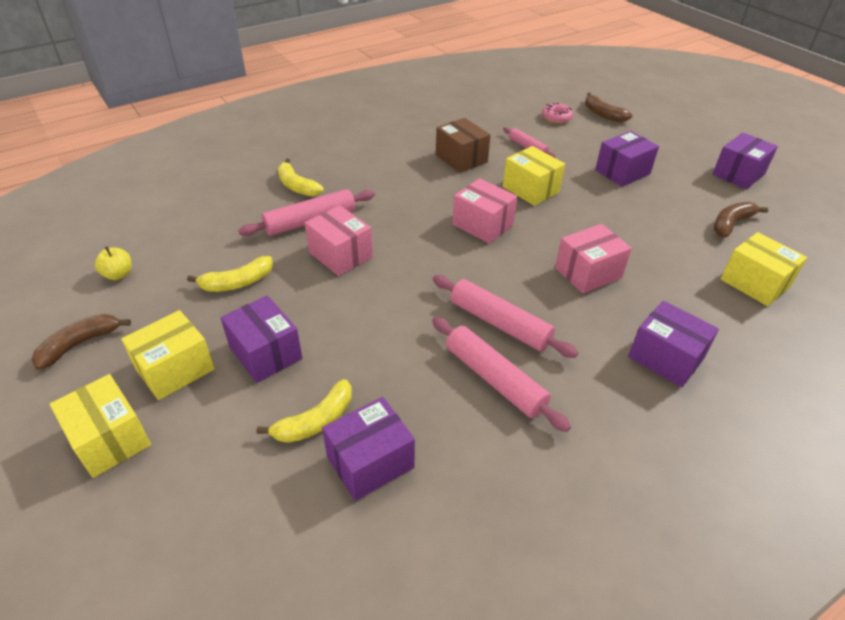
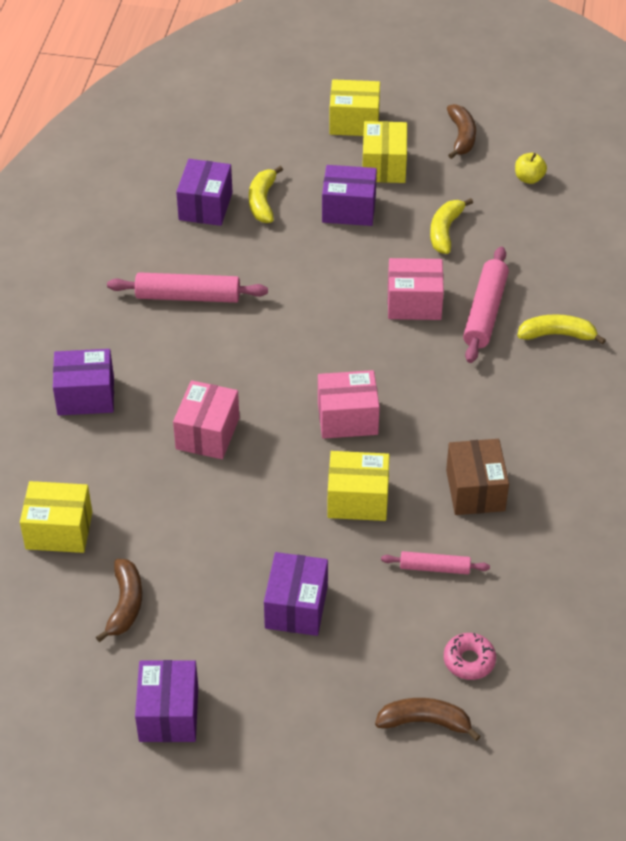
camera: 135 degrees right, 5 degrees up
(461, 158) = (475, 490): brown box -> brown box turned 75 degrees clockwise
(499, 324) = (228, 336): pink rolling pin -> none

